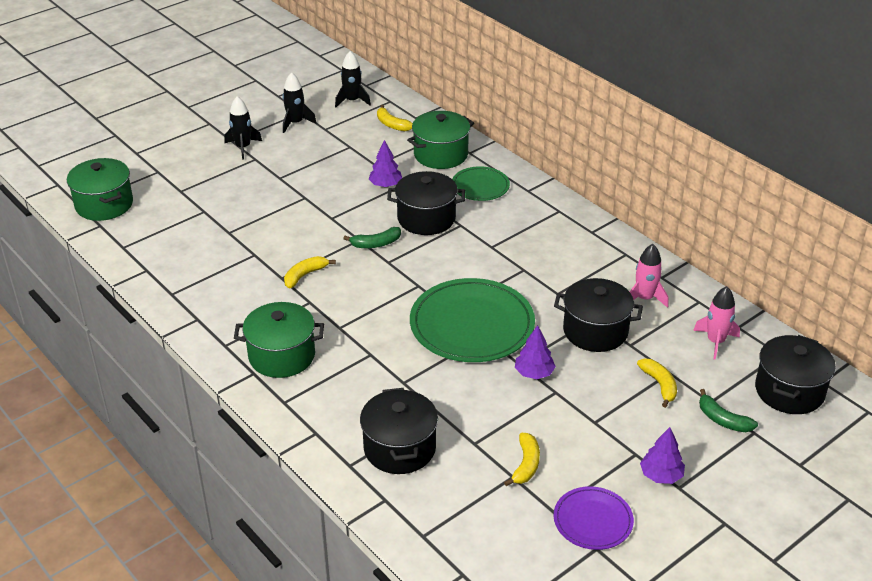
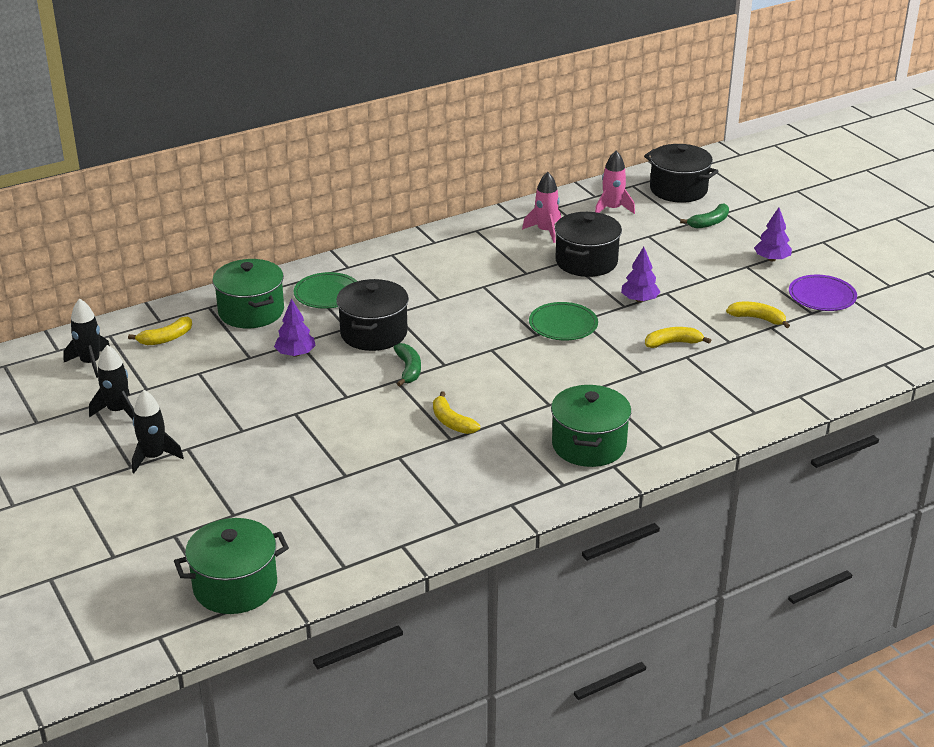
camera: 80 degrees left, 5 degrees down
(399, 448) = (733, 382): black pot -> none
(472, 325) = (563, 324): green plate -> green plate, size x0.54
(659, 385) = (663, 242): yellow banana -> yellow banana (673, 343)

